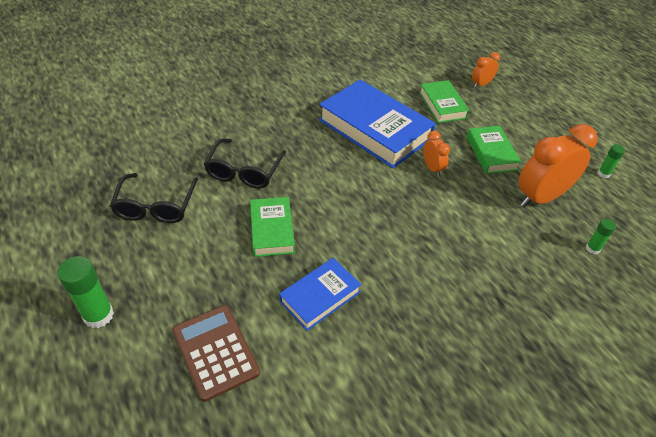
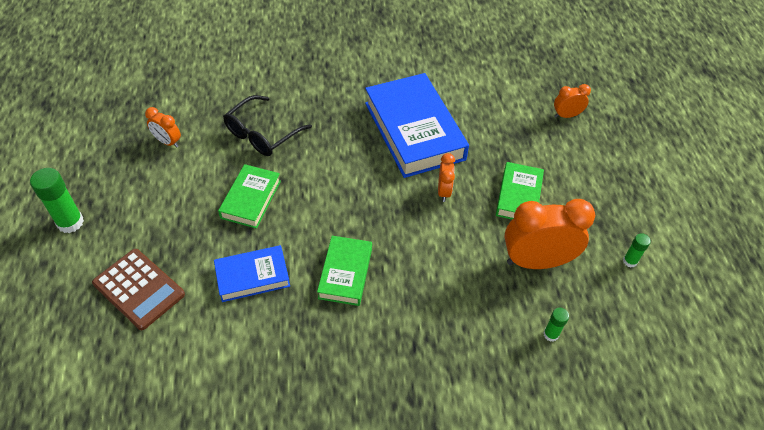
camera: 25 degrees right, 5 degrees up
(156, 206) = (168, 142): black glasses -> orange clock
(215, 352) = (139, 289): brown calculator -> brown calculator turned 135 degrees clockwise
(442, 105) = (505, 126): green book -> green book (345, 273)

